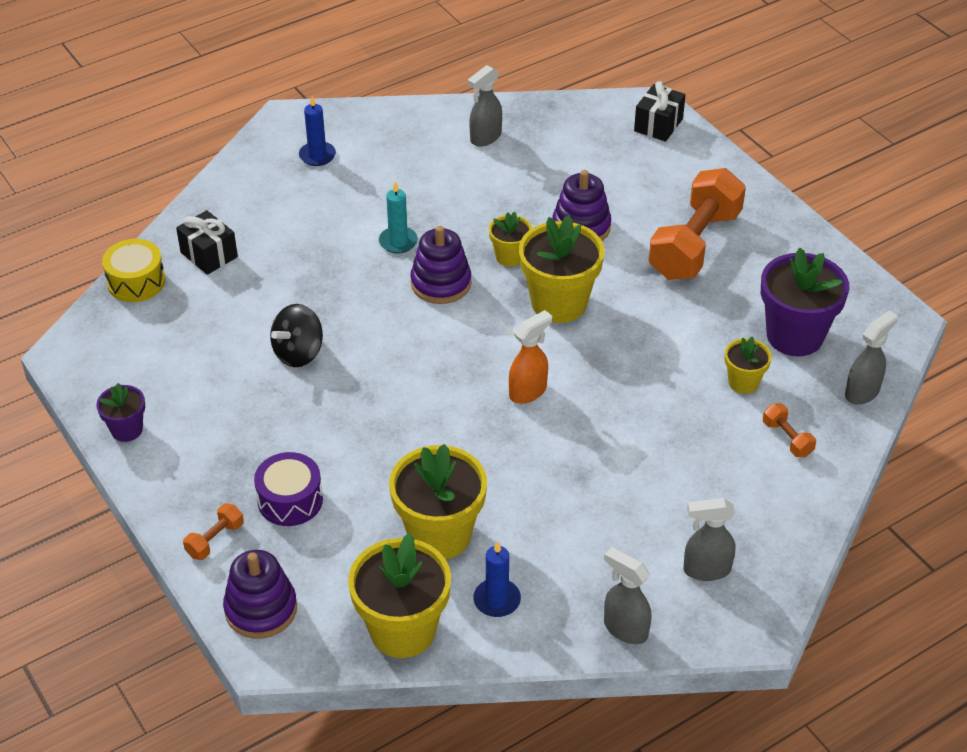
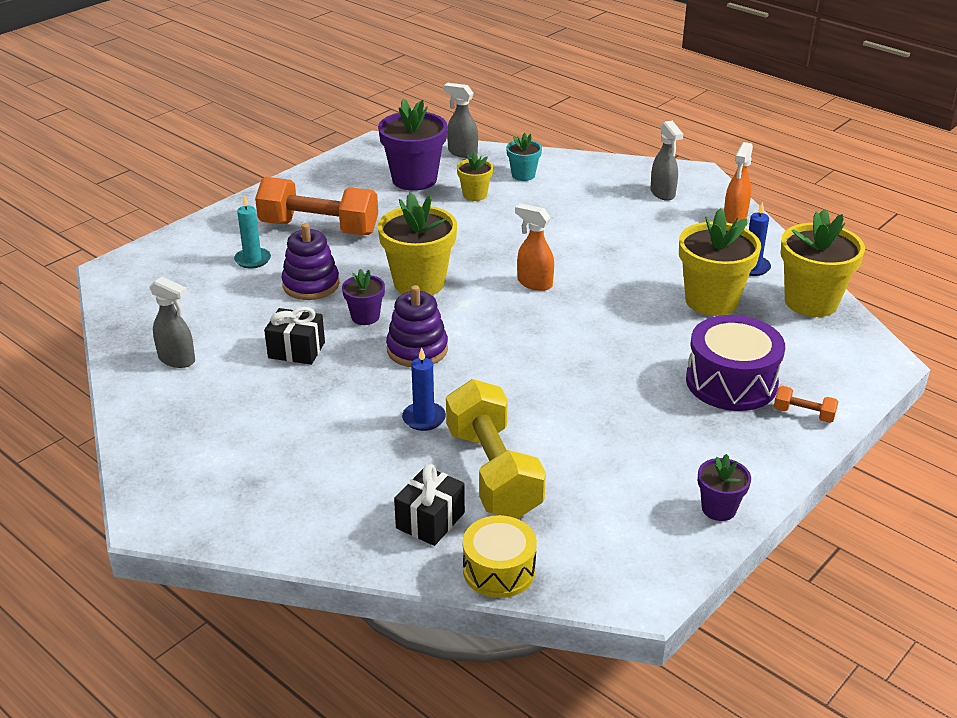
camera: 105 degrees left, 10 degrees down
(246, 300) = (493, 472): none -> yellow dumbbell
(261, 609) = (850, 372): purple stacking toy -> none
(290, 500) = (731, 382): purple drum -> purple drum, size x1.50
(298, 353) = (552, 417): black spinning top -> none
(317, 155) = (227, 475): blue candle -> blue candle (424, 418)
(398, 242) = (364, 386): turquoise candle -> turquoise candle (252, 260)
(509, 257) = (365, 317): yellow flower pot -> purple flower pot
(625, 629) = (735, 216): grey spray bottle -> orange spray bottle
(658, 125) = (145, 262): black gift -> black gift (296, 350)
(787, 438) = (523, 175): orange dumbbell -> turquoise flower pot

